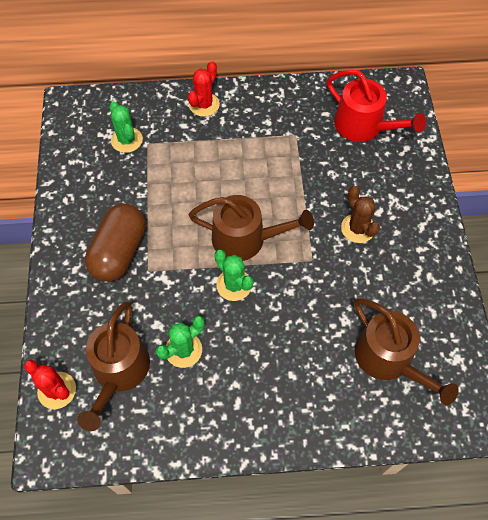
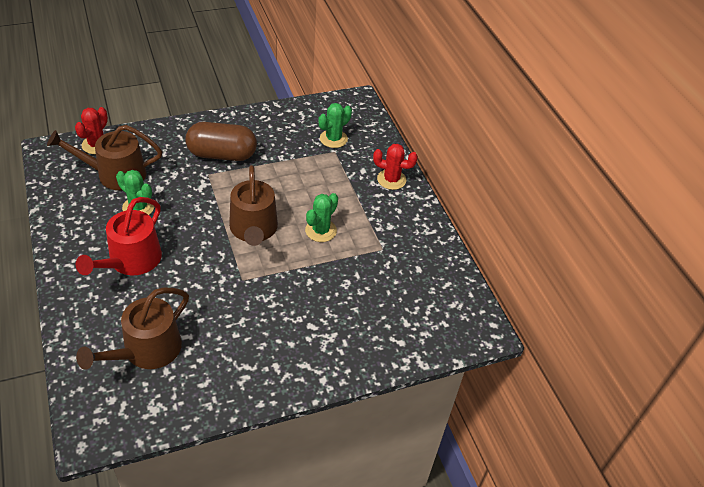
camera: 70 degrees right, 15 degrees down
(234, 285) = (205, 229): green cactus -> green cactus (321, 230)
(357, 228) = (287, 310): brown cactus -> none
(363, 126) = (415, 302): red watering can -> red watering can (131, 261)

